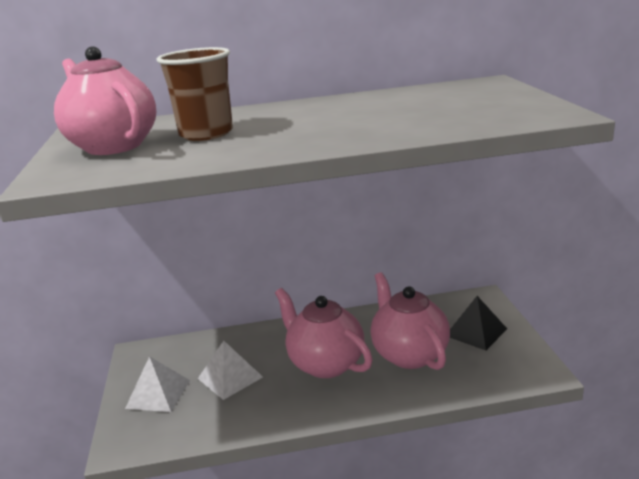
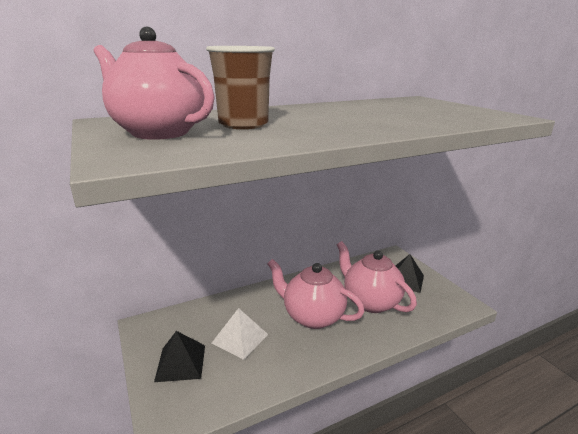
camera: 20 degrees left, 0 degrees up
(158, 394) = (180, 362): white pyramid -> black pyramid

